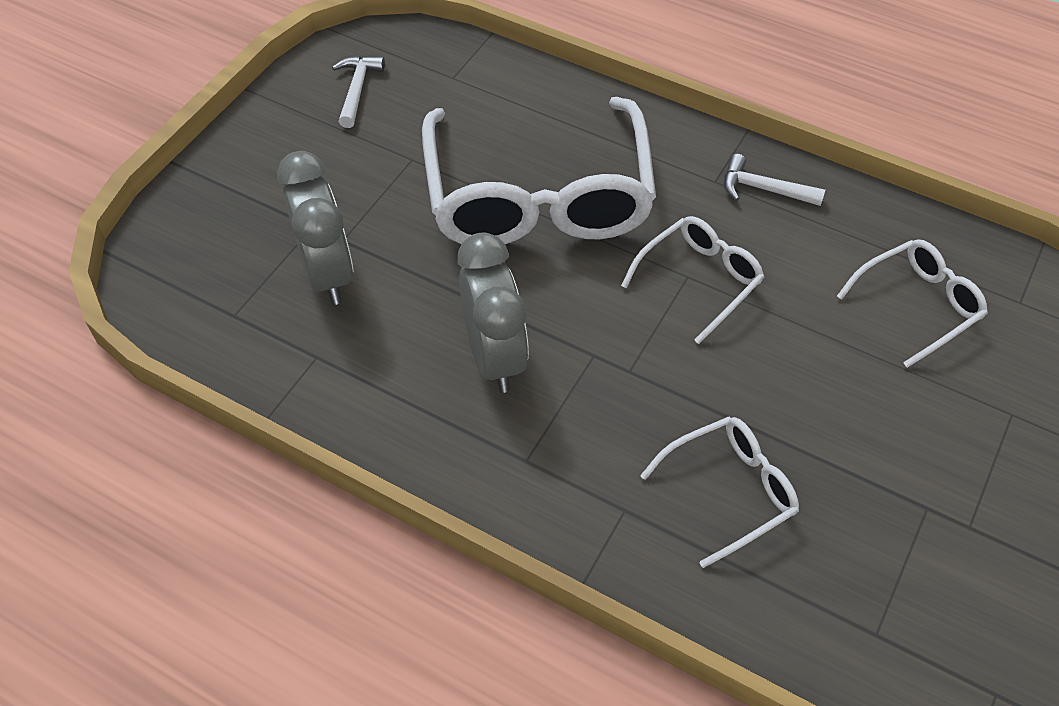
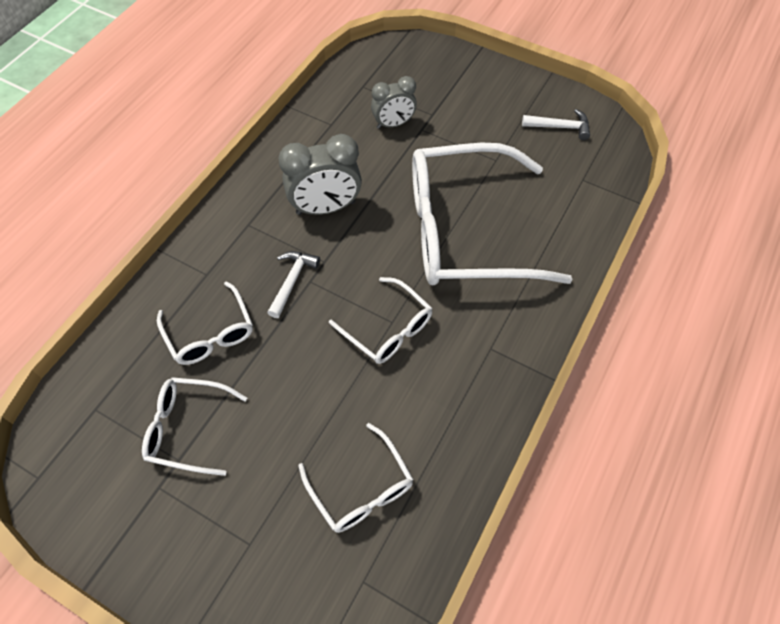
camera: 90 degrees right, 5 degrees up
(327, 273) = (393, 124): grey clock -> grey clock, size x0.65
(763, 189) = (484, 383): white hammer -> white hammer (292, 281)
(881, 501) = (188, 428): none -> white glasses

